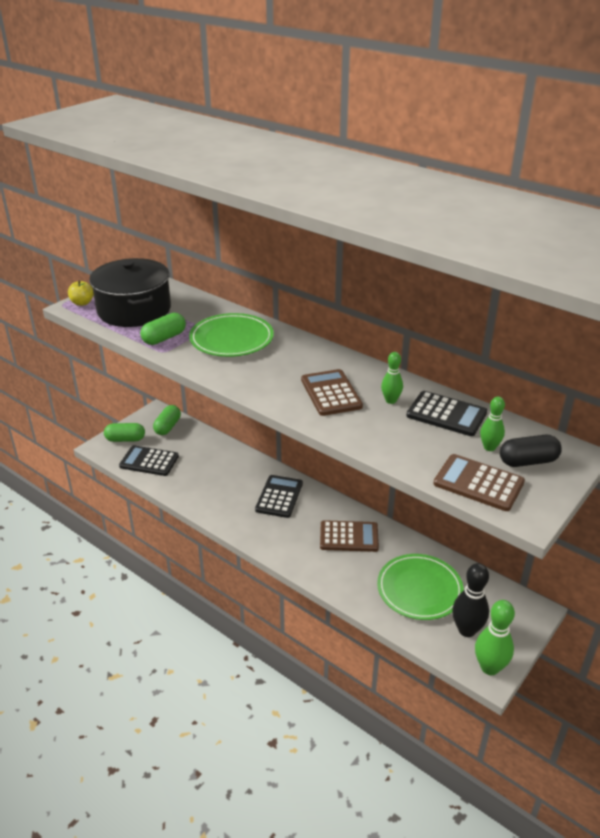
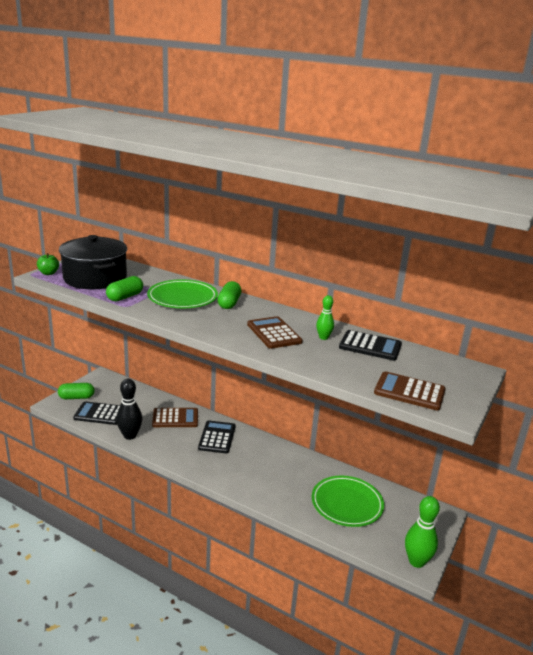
camera: 10 degrees left, 10 degrees down
(82, 303) = (48, 273): yellow apple -> green apple
(167, 427) = (113, 387): green capsule -> green capsule (229, 303)
(349, 537) = (281, 466): brown calculator -> brown calculator (175, 418)
(467, 630) = (392, 533): black bowling pin -> black bowling pin (130, 435)
(489, 447) = (410, 367): green bowling pin -> none
(528, 461) = (443, 376): black capsule -> none

